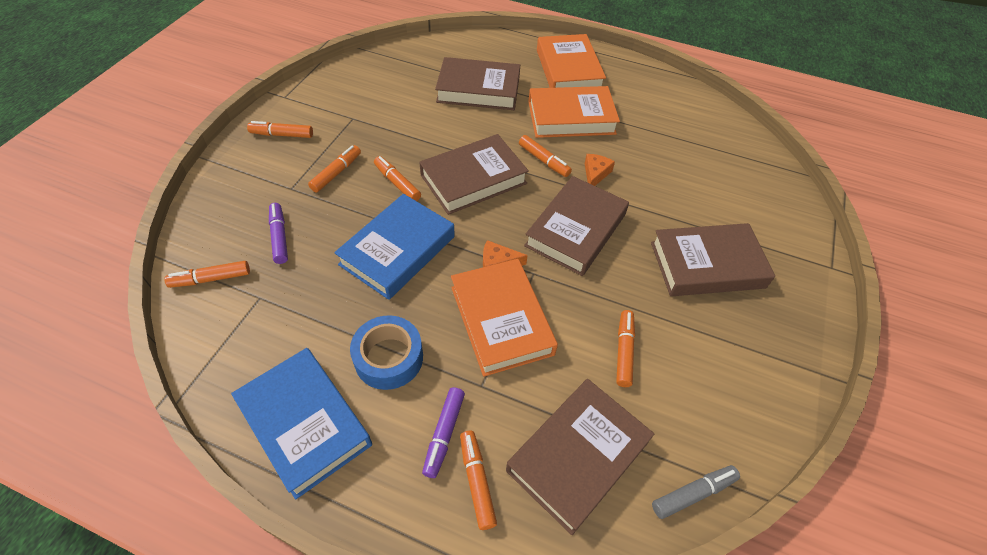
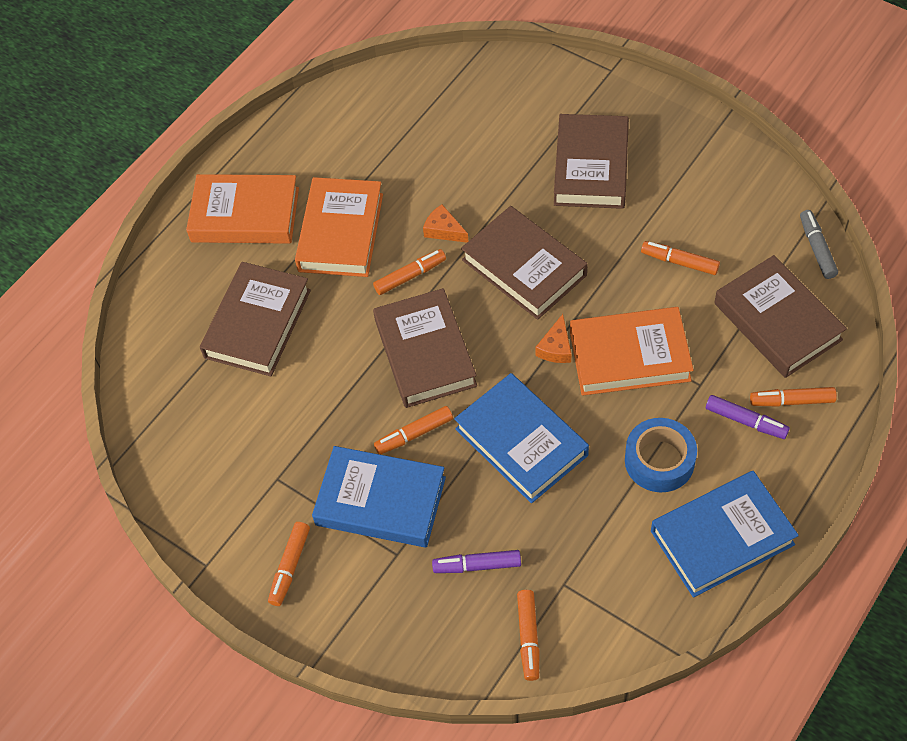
camera: 70 degrees left, 5 degrees up
(336, 173) = (380, 501): orange marker -> blue book

